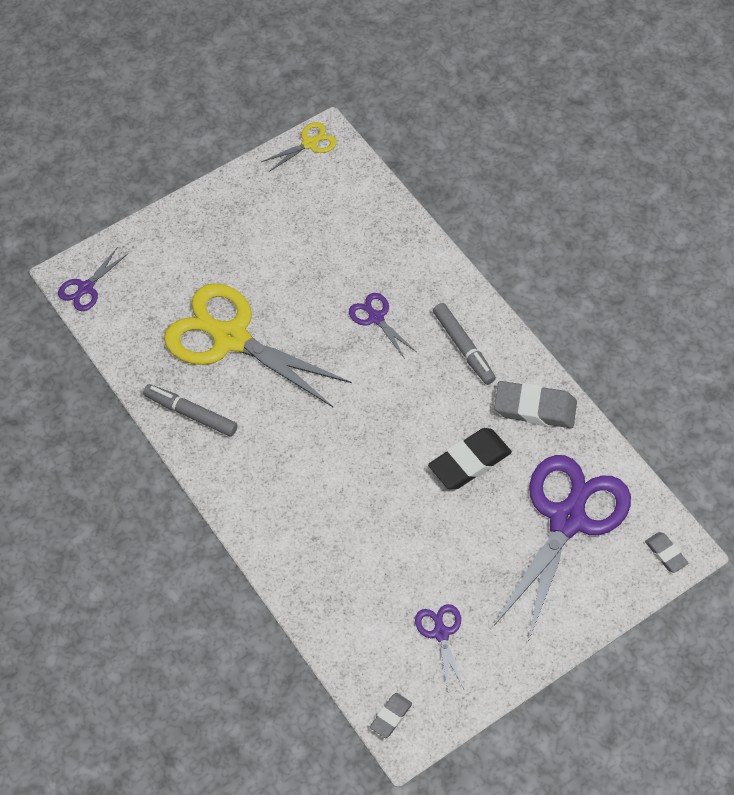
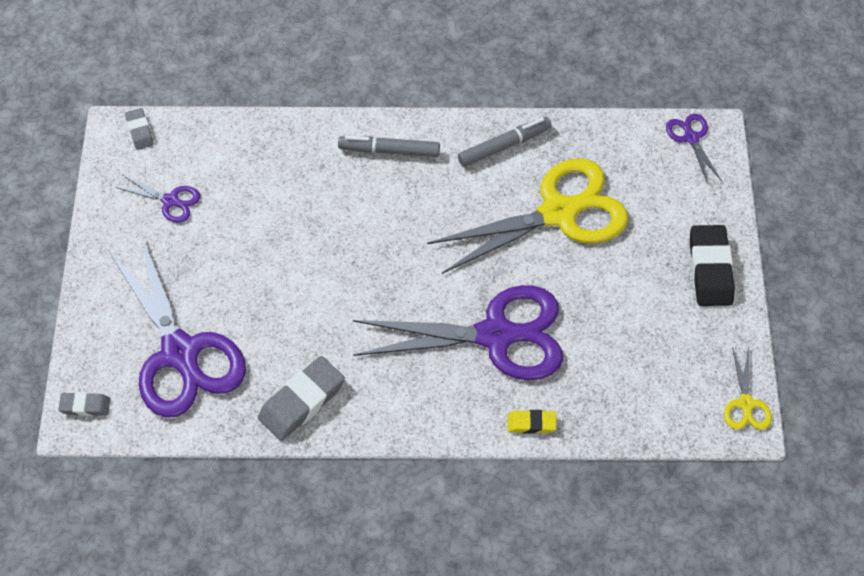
camera: 125 degrees right, 0 degrees up
(376, 318) = (495, 335): purple scissors -> purple scissors, size x2.30
(429, 256) = (531, 423): none -> yellow eraser
(463, 347) = (409, 386): grey marker -> grey marker (389, 151)
(469, 462) = (294, 315): black eraser -> black eraser (710, 269)

